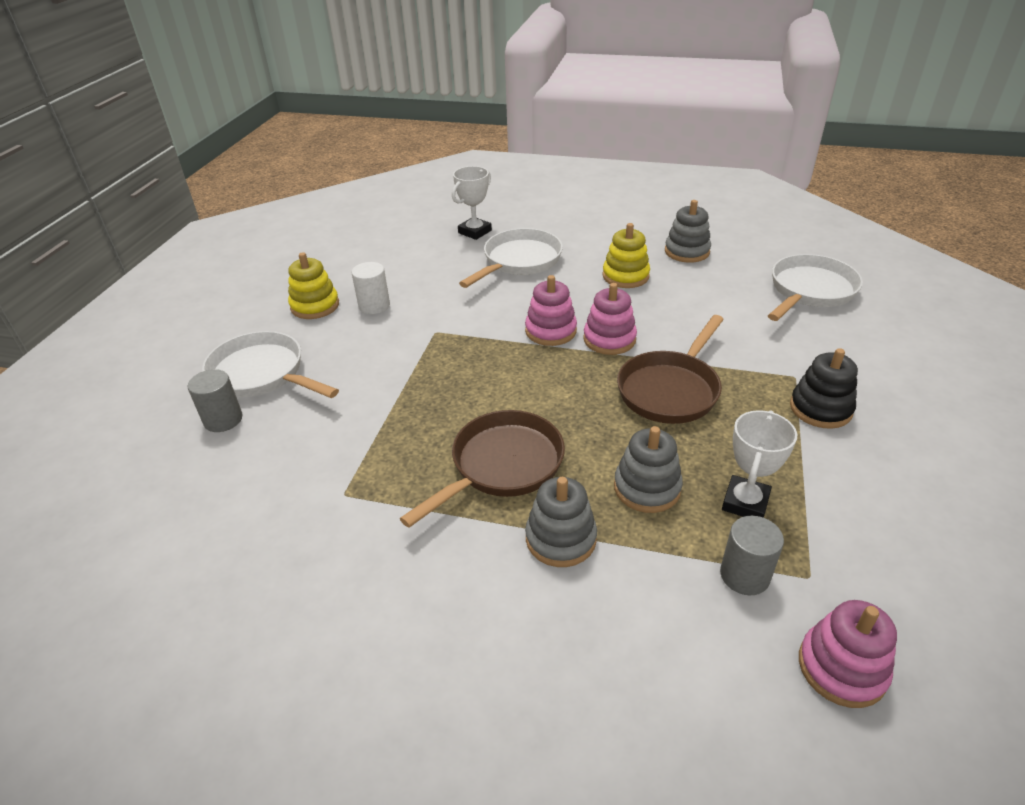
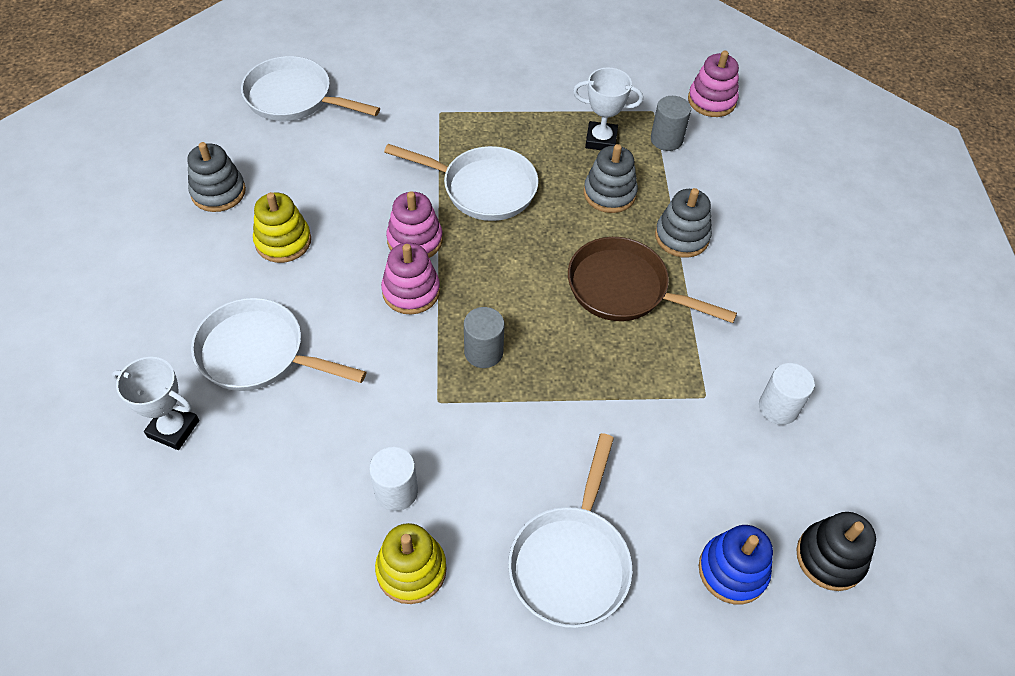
camera: 110 degrees left, 15 degrees up
(179, 461) = (732, 570): none -> blue stacking toy
(223, 419) = (659, 562): grey cylinder -> grey cylinder (483, 352)
(294, 551) = (778, 407): none -> white cylinder
(671, 389) = (483, 188): brown pan -> white pan
(820, 408) = (479, 99): black stacking toy -> black stacking toy (830, 558)

